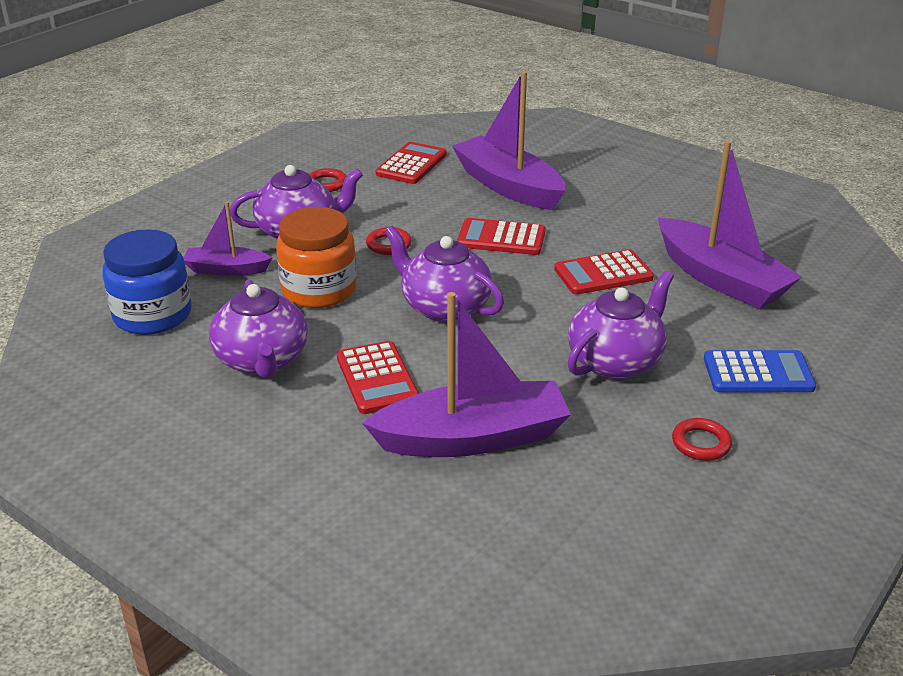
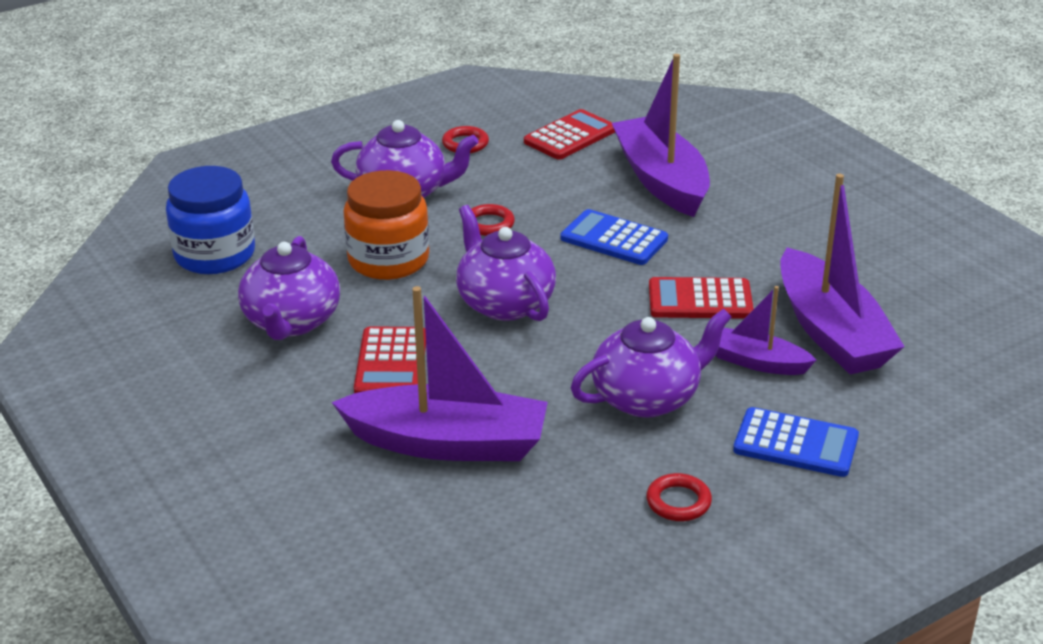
camera: 20 degrees right, 0 degrees up
(226, 269) = (310, 221): purple boat -> purple boat (757, 362)
(501, 238) = (614, 239): red calculator -> blue calculator

